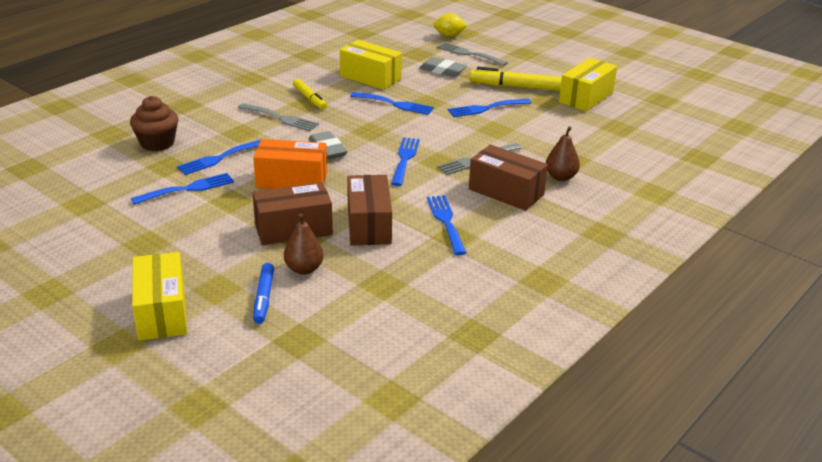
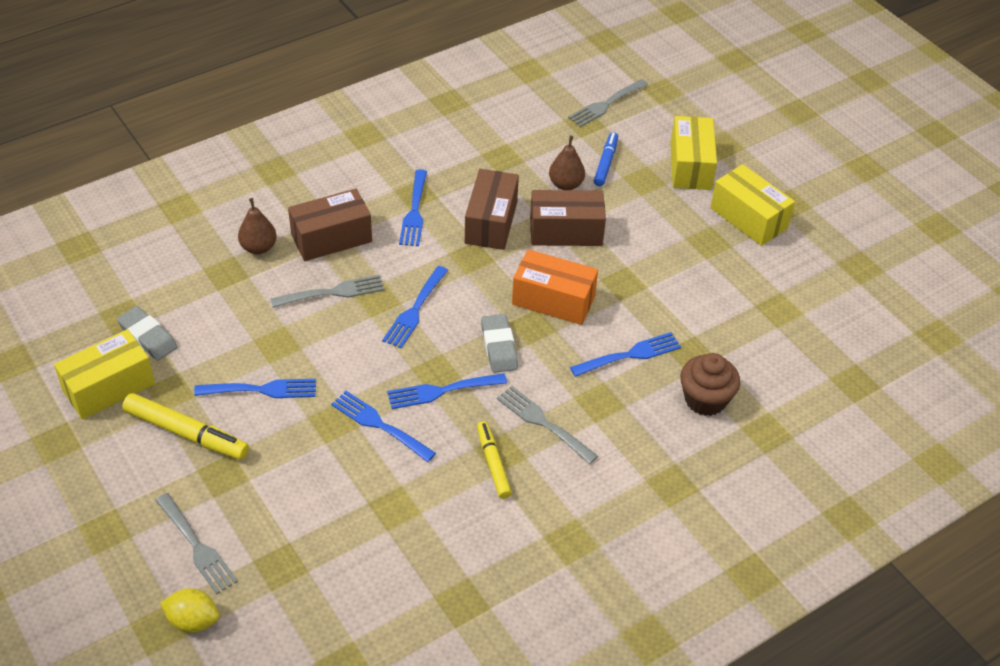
camera: 165 degrees left, 15 degrees up
(188, 189) = (668, 309): blue fork -> blue fork (441, 391)
(275, 369) = (606, 104): none -> grey fork
(370, 77) = (387, 503): yellow box -> yellow box (748, 218)
(442, 70) = (267, 502): grey eraser -> grey eraser (148, 336)
(506, 192) = (331, 238): brown box -> brown box turned 75 degrees counterclockwise

